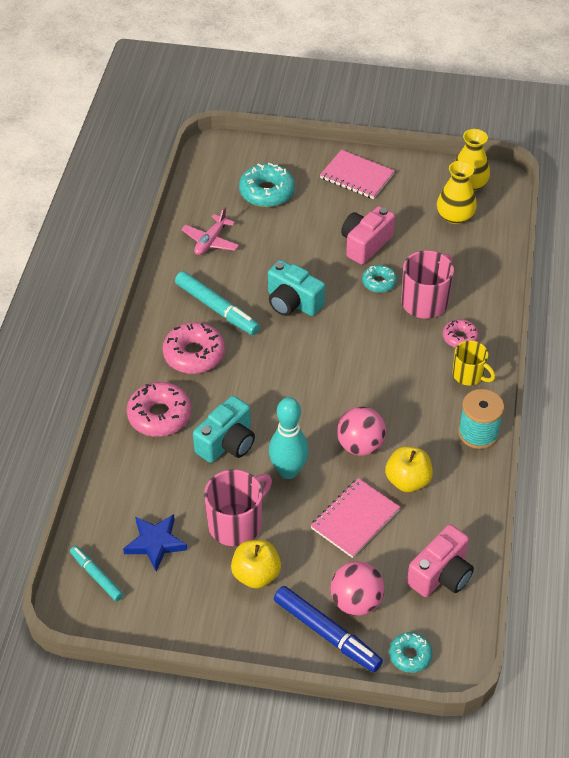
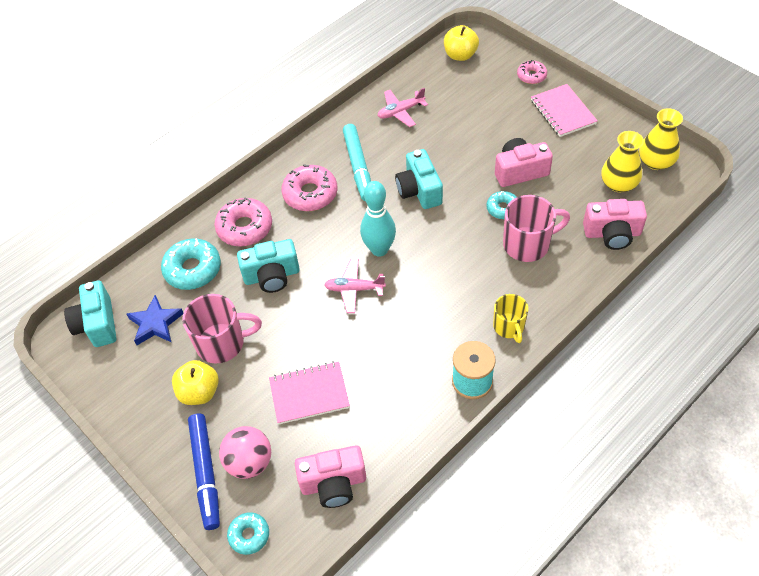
camera: 40 degrees right, 5 degrees up
(96, 576) = (97, 324): turquoise marker -> turquoise camera
(267, 192) = (478, 92): turquoise donut -> turquoise donut (193, 269)
(288, 471) = (295, 324): turquoise bowling pin -> turquoise bowling pin (379, 249)
(313, 414) = (354, 289): none -> pink plane
(360, 445) = (367, 336): pink ball -> none
(407, 481) = (378, 387): yellow apple -> yellow apple (460, 55)
(460, 337) = (530, 290): pink donut -> pink donut (531, 76)
(484, 259) = (612, 233): none -> pink camera

